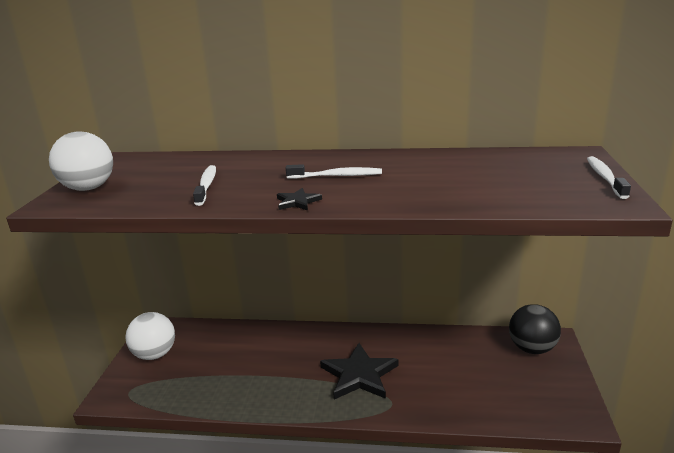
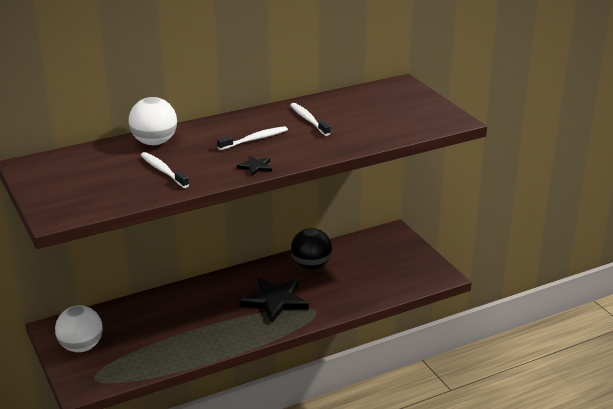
camera: 35 degrees left, 5 degrees up
(88, 188) = (60, 197): white ball -> white ball (154, 142)
(532, 348) = (383, 242): black ball -> black ball (311, 265)
(605, 178) = (432, 102): white toothbrush -> white toothbrush (308, 120)

